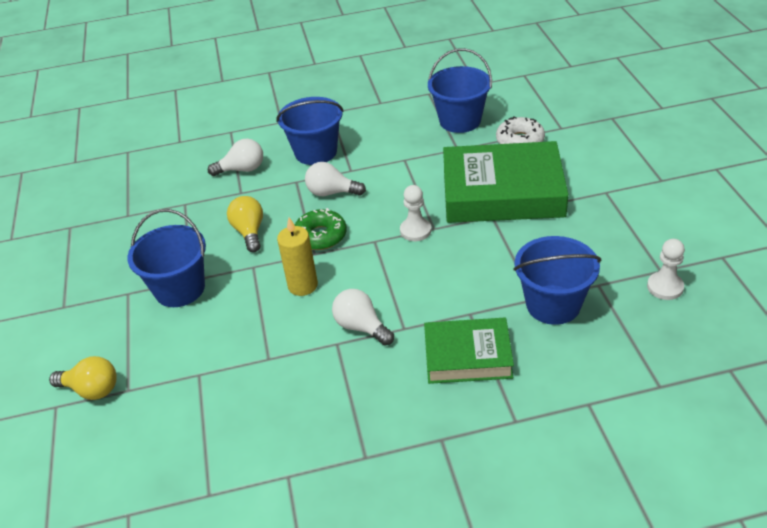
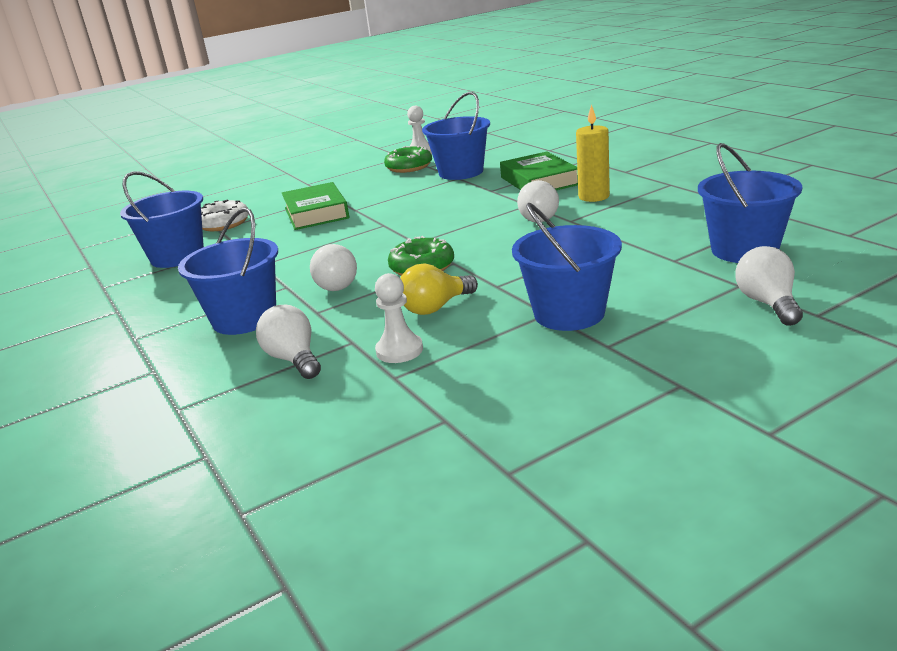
camera: 110 degrees left, 15 degrees down
(92, 389) = (768, 303): yellow light bulb -> white light bulb
(172, 425) = (744, 250): none -> blue bucket
(303, 285) = (508, 253): yellow candle -> yellow candle (594, 197)
(415, 230) = (391, 230): white pawn -> white pawn (399, 350)
(502, 192) = (316, 213): green book -> green book, size x0.59
(608, 269) = (409, 167): none -> green donut

